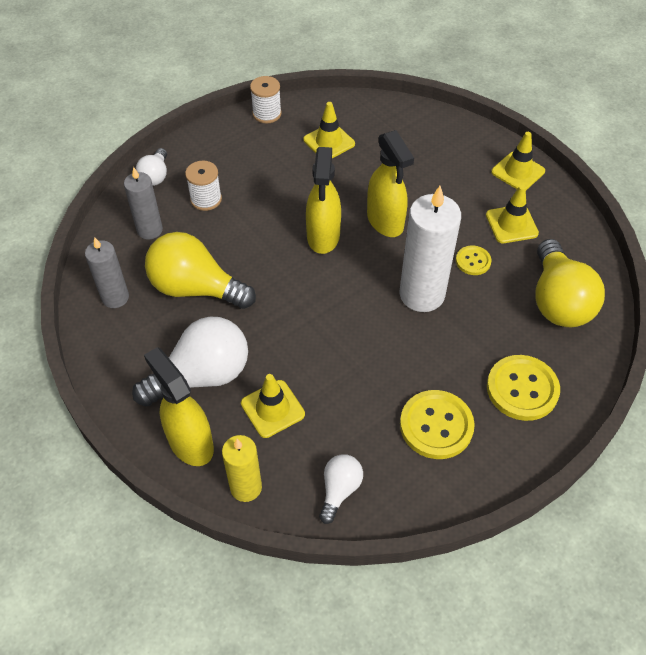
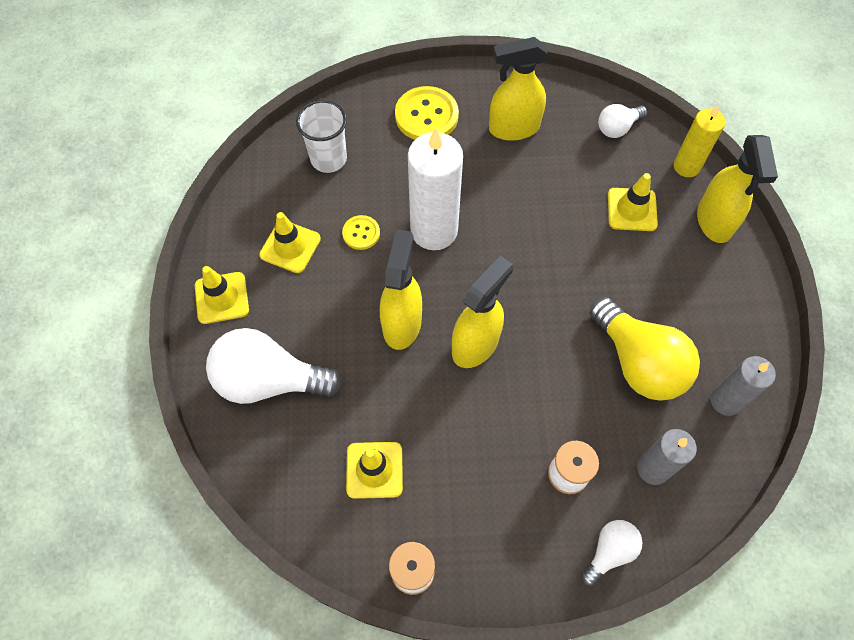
camera: 145 degrees left, 10 degrees up
(202, 376) = (677, 270): white light bulb -> white light bulb (269, 380)
(436, 425) = (513, 128): yellow button -> yellow spray bottle
(558, 301) = (328, 159): yellow light bulb -> white cup

